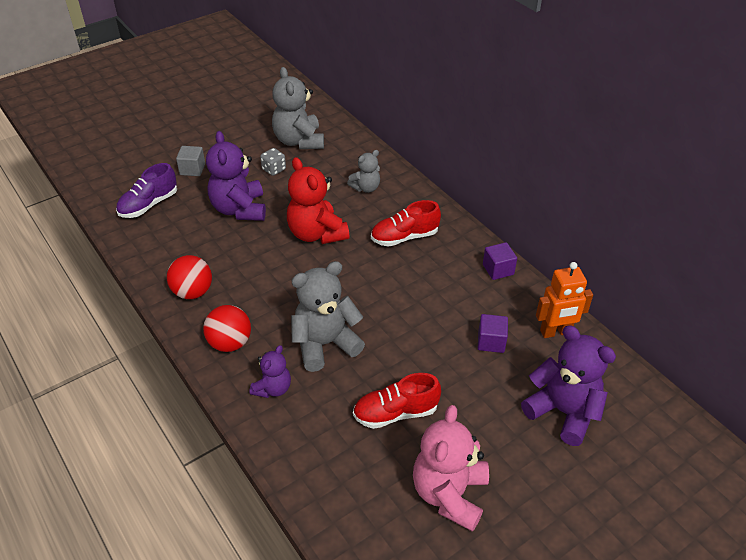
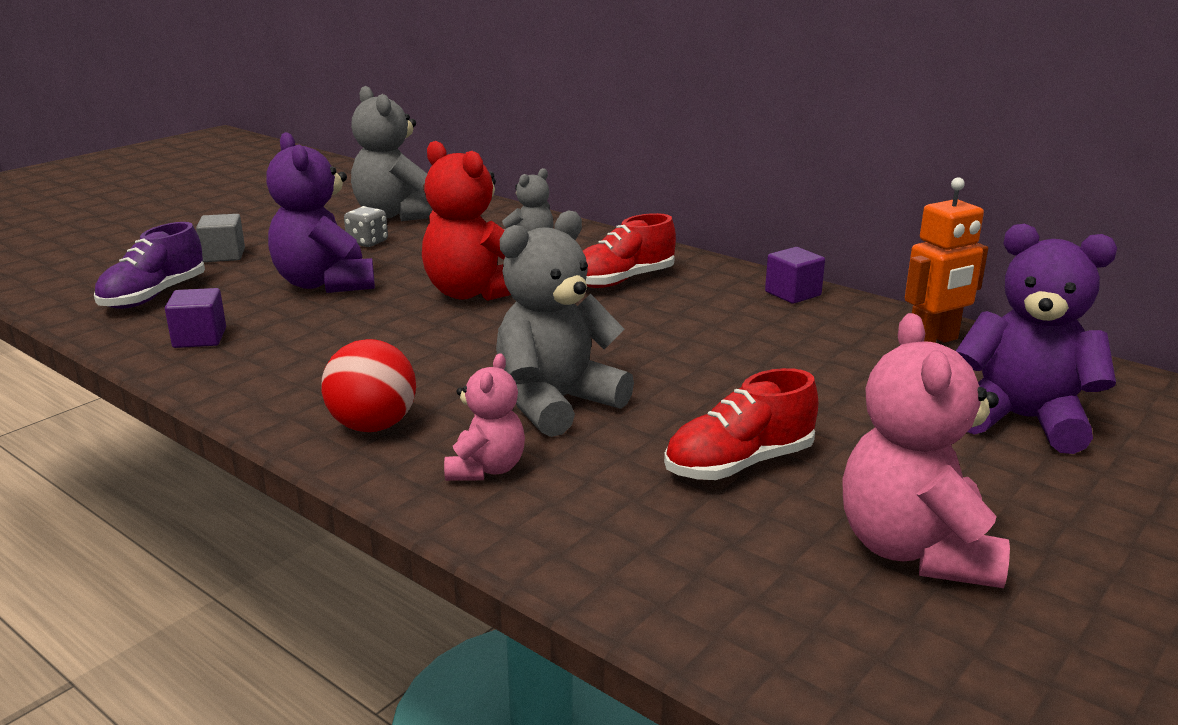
camera: 15 degrees left, 20 degrees down
(193, 292) = (273, 377): red ball -> none
(273, 388) = (486, 469): purple teddy bear -> pink teddy bear
(491, 342) = (841, 363): purple cube -> purple cube (200, 338)

